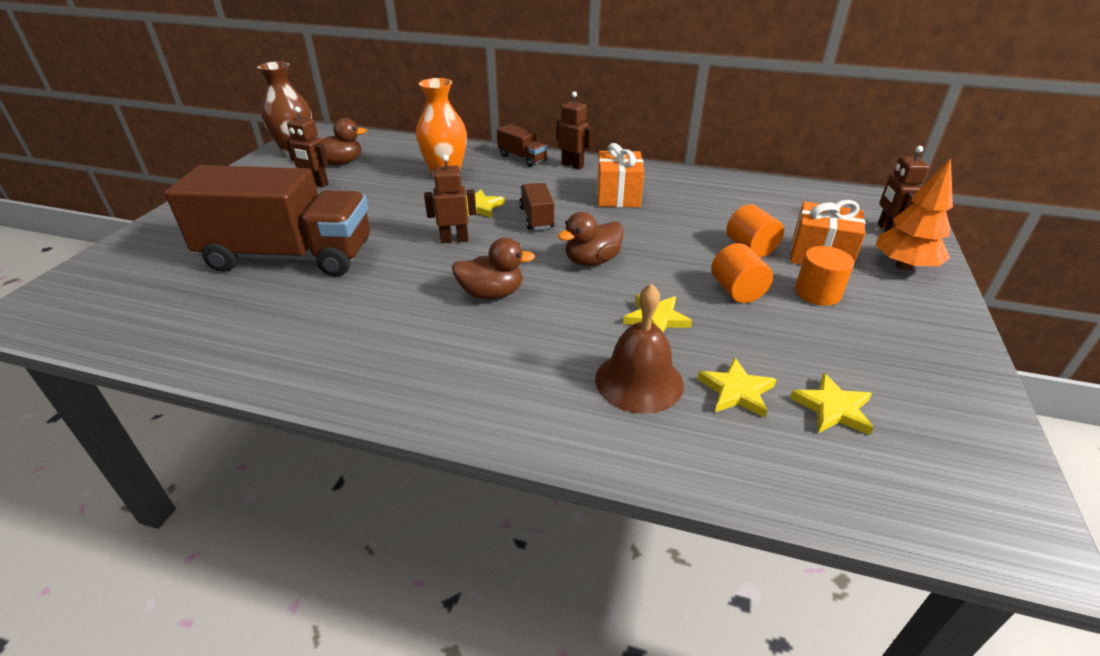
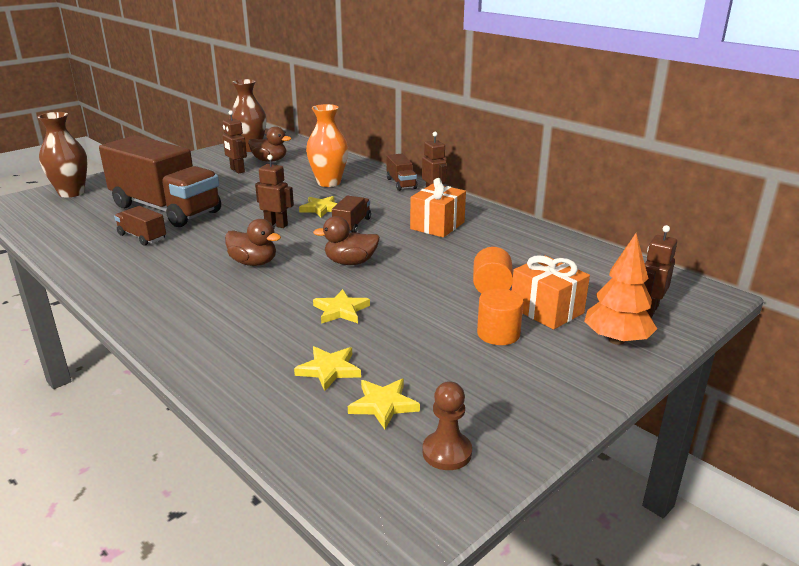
camera: 30 degrees right, 10 degrees down
(113, 270) = (71, 193): none -> brown vase
(306, 303) = (142, 237): none -> brown truck
(639, 381) = (272, 341): brown bell -> none
(737, 291) = (431, 312): orange cylinder -> none
(944, 433) = (447, 452): none -> brown pawn

